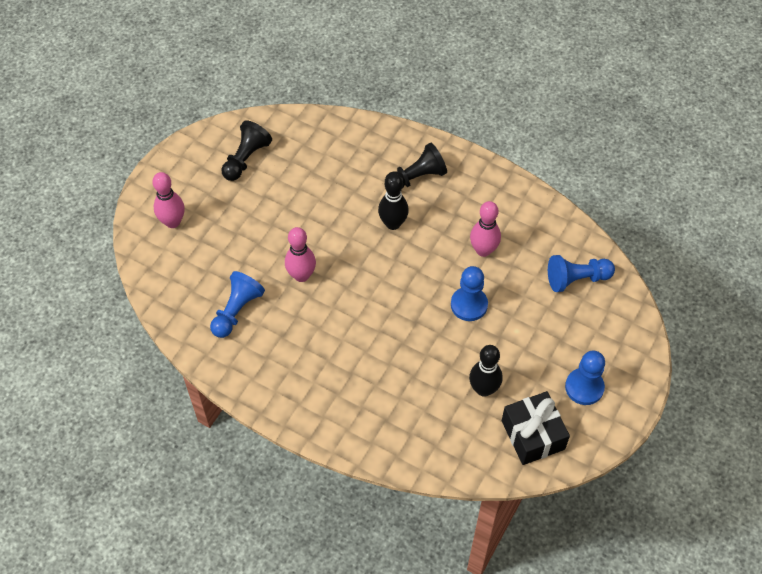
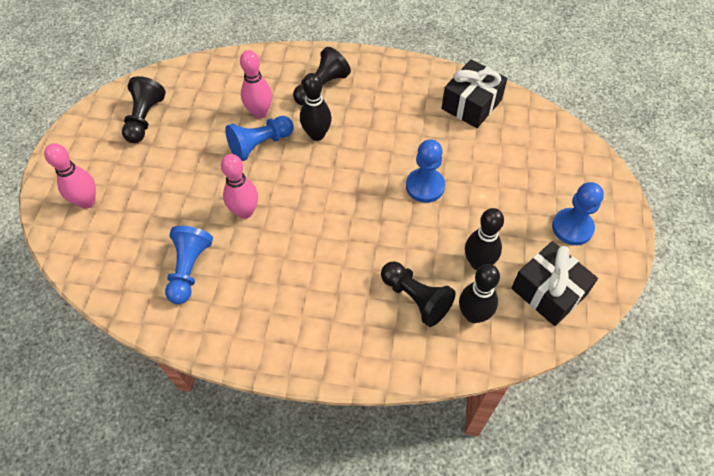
camera: 20 degrees left, 0 degrees up
(415, 400) = (416, 298): none -> black pawn
(458, 431) = (473, 315): none -> black bowling pin
(483, 250) = (414, 132): pink bowling pin -> pink bowling pin (260, 113)
(550, 240) = (471, 104): none -> black gift
(576, 279) = (513, 131): blue pawn -> blue pawn (260, 145)

